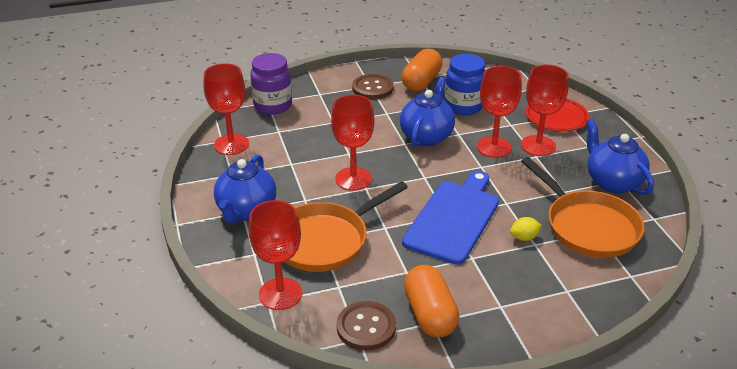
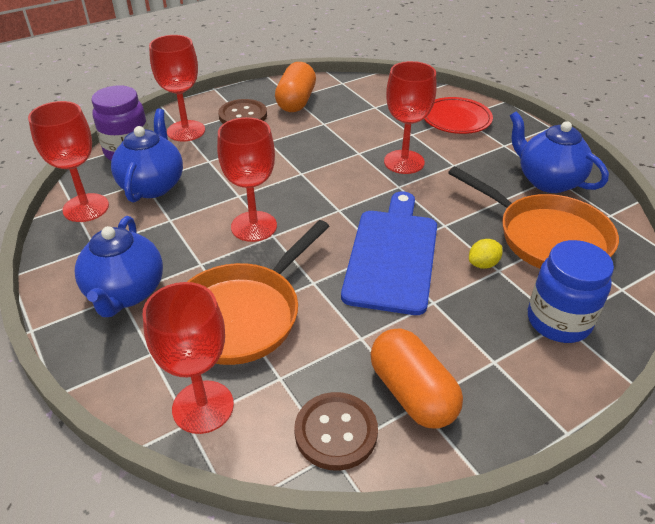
camera: 15 degrees left, 5 degrees up
(426, 136) = (324, 161): blue teapot -> blue teapot (153, 185)
(463, 106) = (352, 121): blue jar -> blue jar (558, 321)
(538, 146) = (451, 153): red goblet -> red goblet (186, 131)

